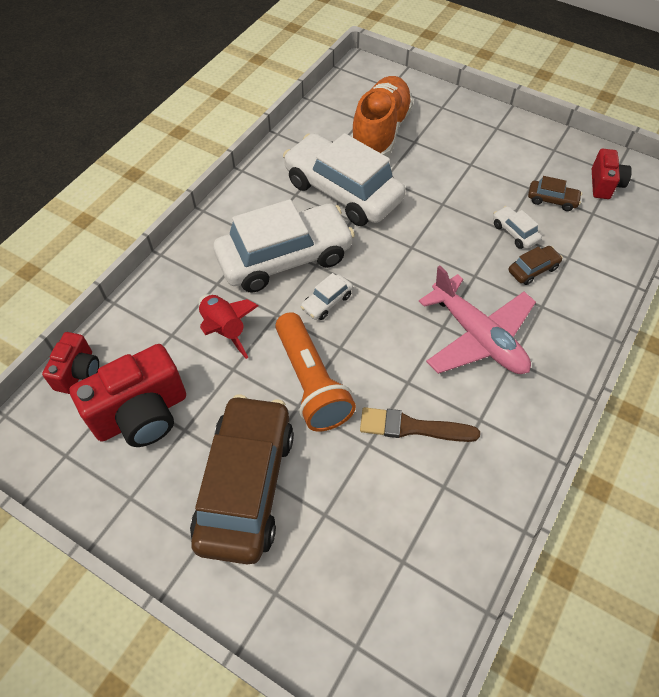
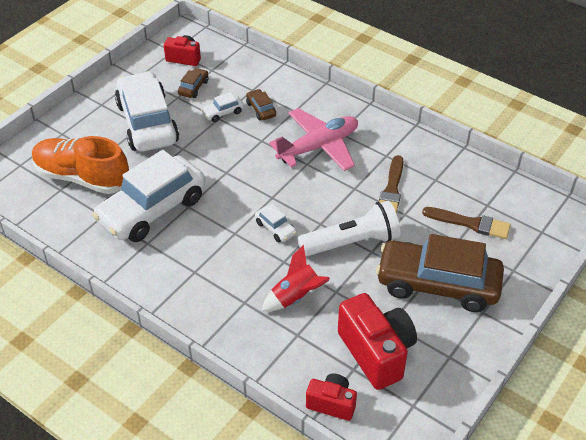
camera: 85 degrees left, 10 degrees down
(285, 258) = (223, 253): white car -> white car (147, 123)
(311, 382) = (352, 243): orange flashlight -> white flashlight
(361, 533) = (470, 223): none -> brown brush

